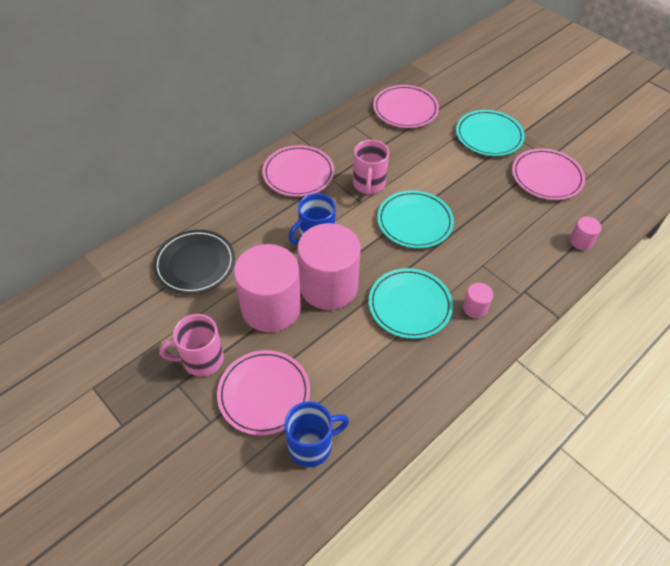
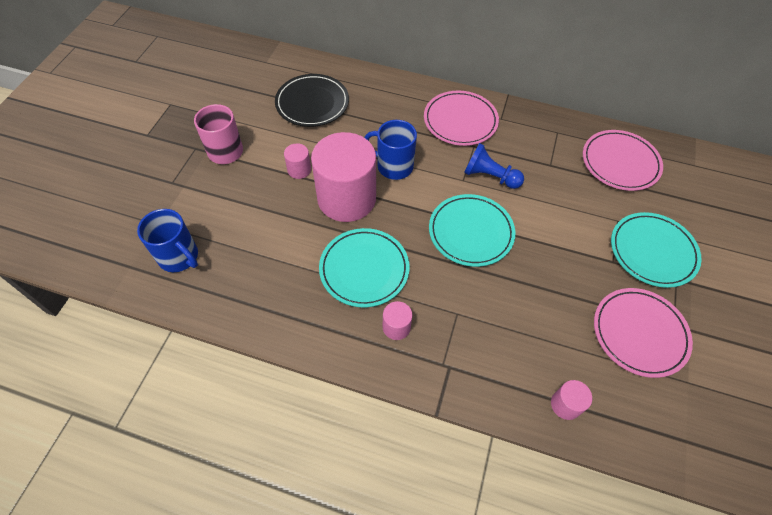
camera: 60 degrees right, 5 degrees up
(264, 394) = (213, 204): pink plate -> none
(271, 307) = (299, 170): pink cylinder -> pink cylinder, size x0.42
(369, 184) = (490, 176): pink mug -> blue pawn

